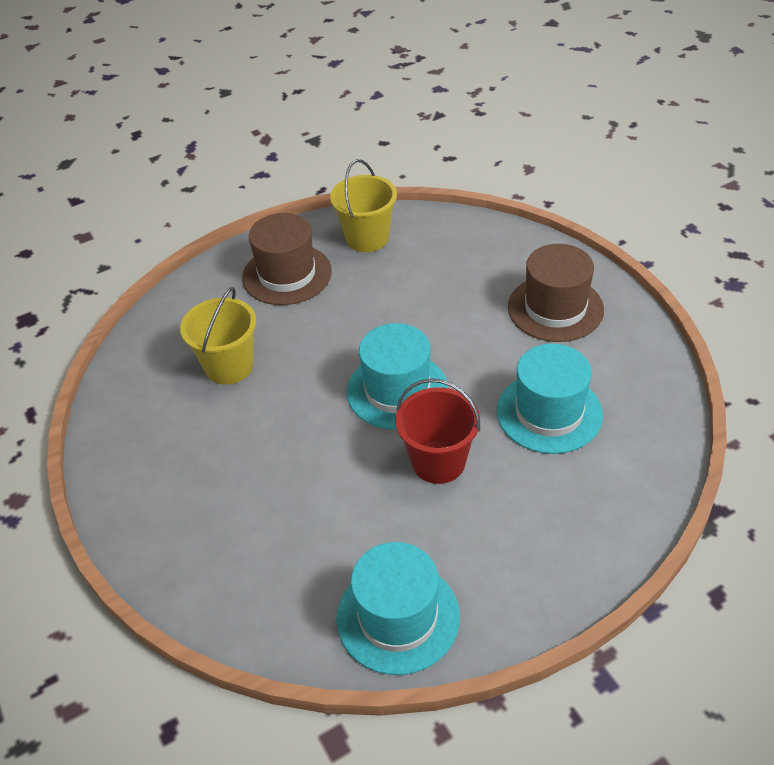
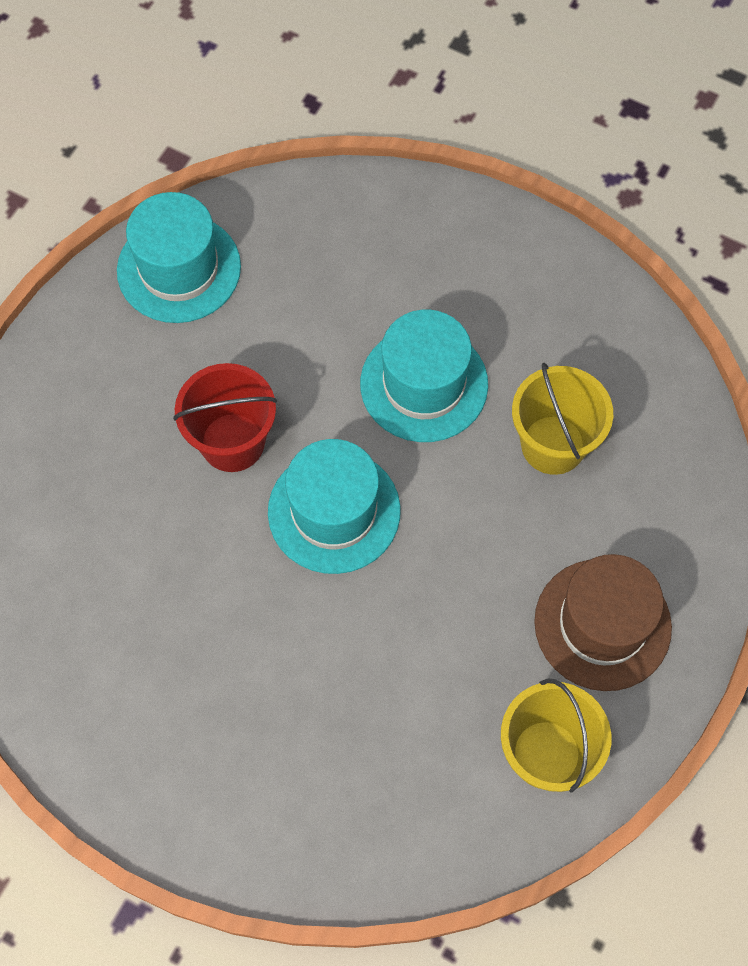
camera: 145 degrees right, 20 degrees up
(549, 412) = (142, 569): turquoise hat -> turquoise hat (424, 384)
(555, 308) = (209, 747): brown hat -> none

